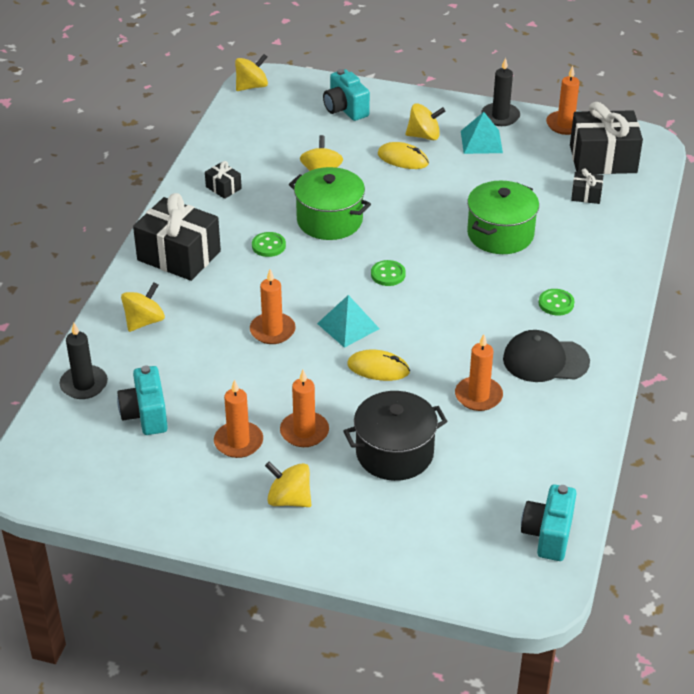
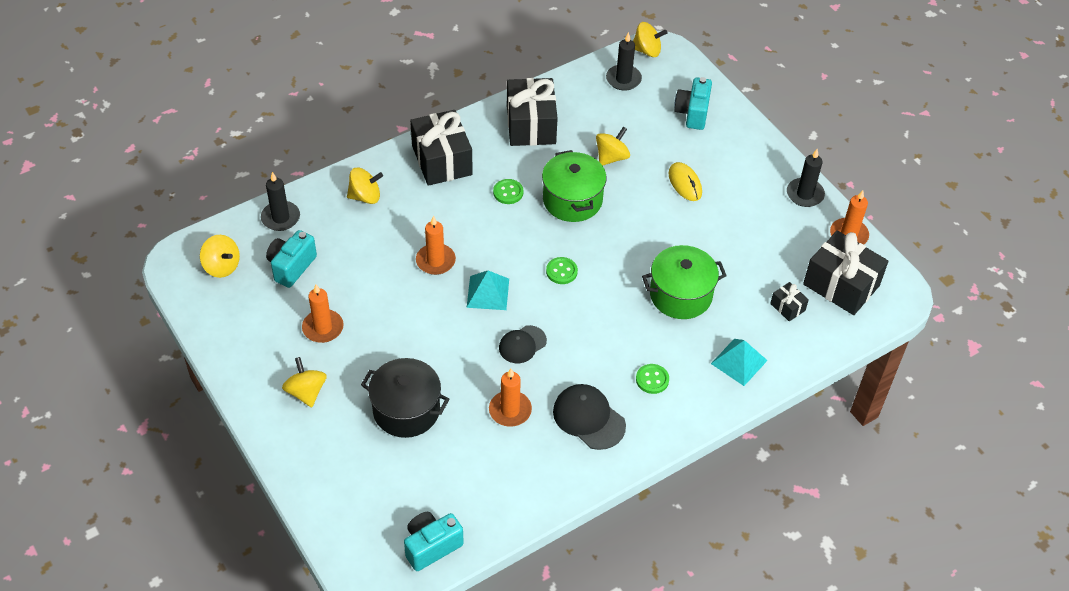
camera: 40 degrees right, 10 degrees up
(223, 188) = (531, 125): black gift -> black gift, size x2.20
(259, 115) = (623, 79): none -> black candle
(304, 432) = (370, 351): orange candle -> none
(378, 368) = (469, 340): yellow mouse -> none
(424, 136) = (724, 174): yellow spinning top -> yellow spinning top (222, 266)
(425, 344) = (522, 344): none -> black cap
(481, 142) = (762, 207): turquoise pyramid -> turquoise pyramid (739, 362)

